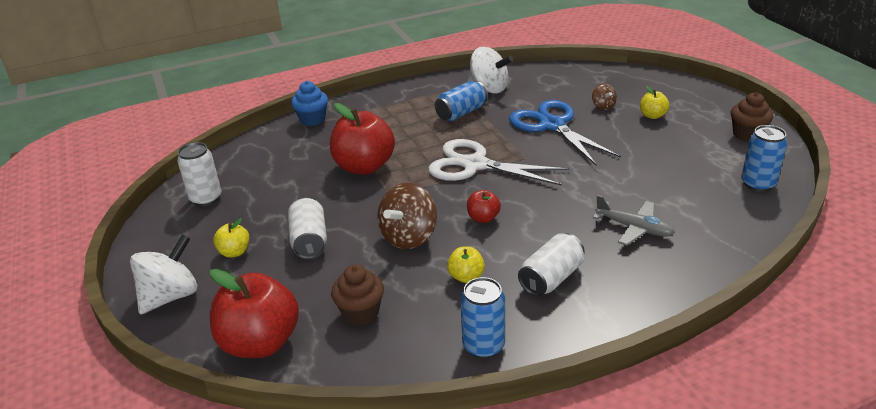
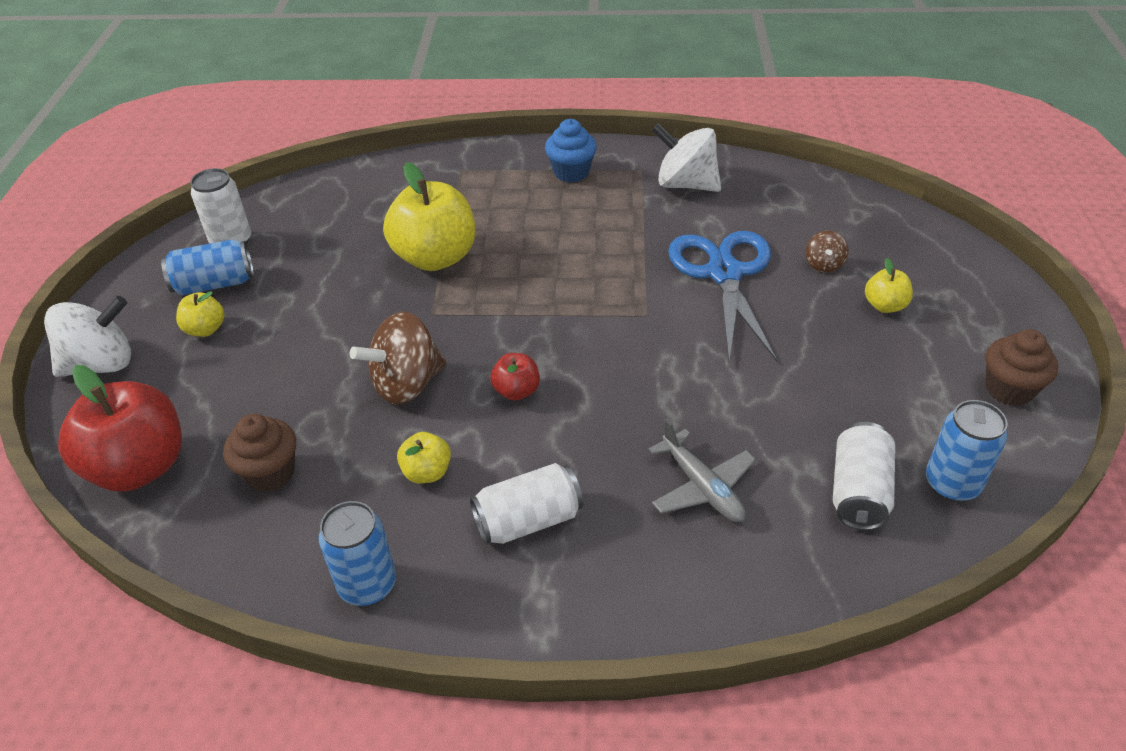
camera: 25 degrees right, 10 degrees up
(309, 241) = (293, 345): white can -> white can (858, 491)
(312, 120) = (429, 165): blue cupcake -> blue cupcake (571, 172)
(364, 166) = (435, 257): red apple -> yellow apple
(461, 113) = (618, 213): blue can -> blue can (214, 284)
(475, 165) = (571, 303): white scissors -> none
(489, 88) = (685, 184): white spinning top -> white spinning top turned 150 degrees clockwise

